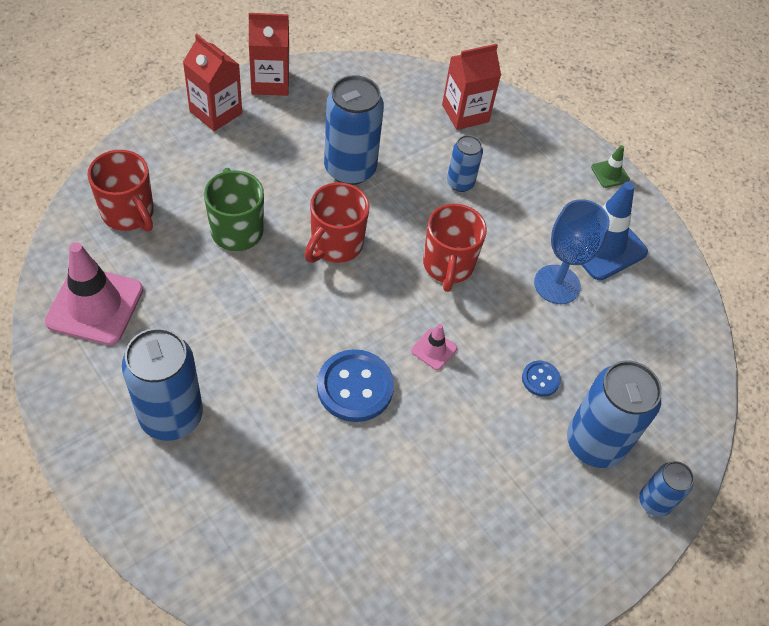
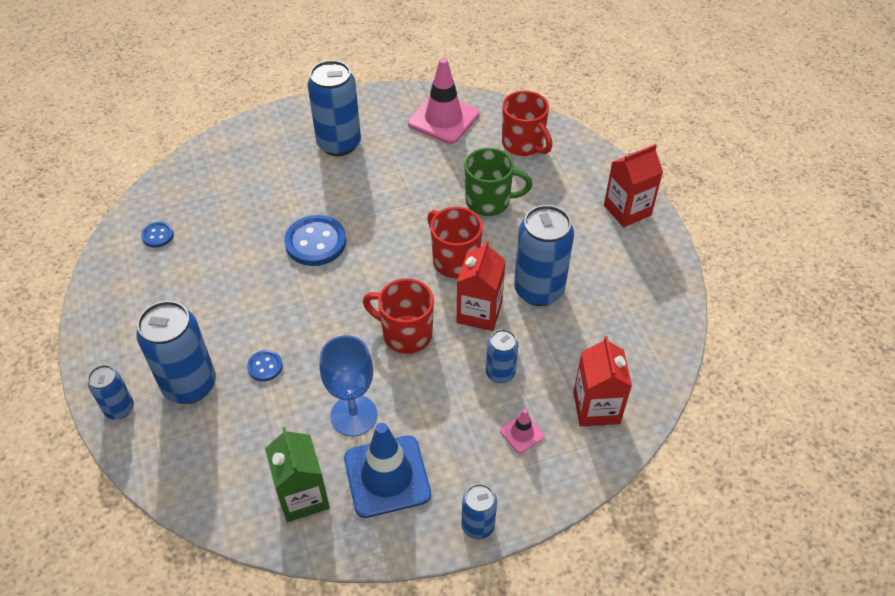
camera: 115 degrees right, 5 degrees down
(129, 213) = (523, 144): red mug -> red mug turned 105 degrees counterclockwise
(270, 82) = (662, 254): red carton -> red carton (479, 312)
(407, 583) = (158, 235): none -> blue button
(434, 349) = (326, 300): pink traffic cone -> pink traffic cone (522, 433)
(610, 174) = (478, 526): green traffic cone -> blue can
(652, 300) = (303, 496): none -> green carton

